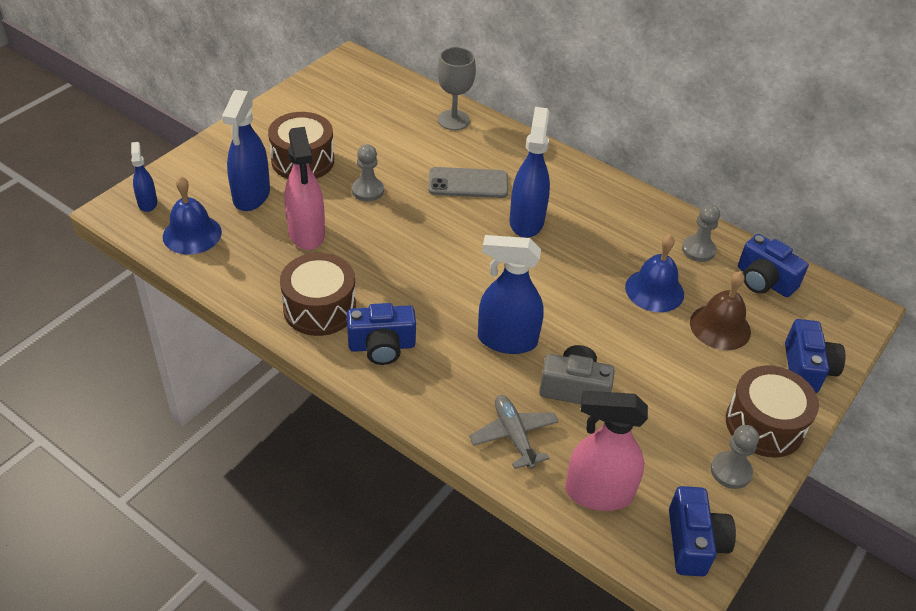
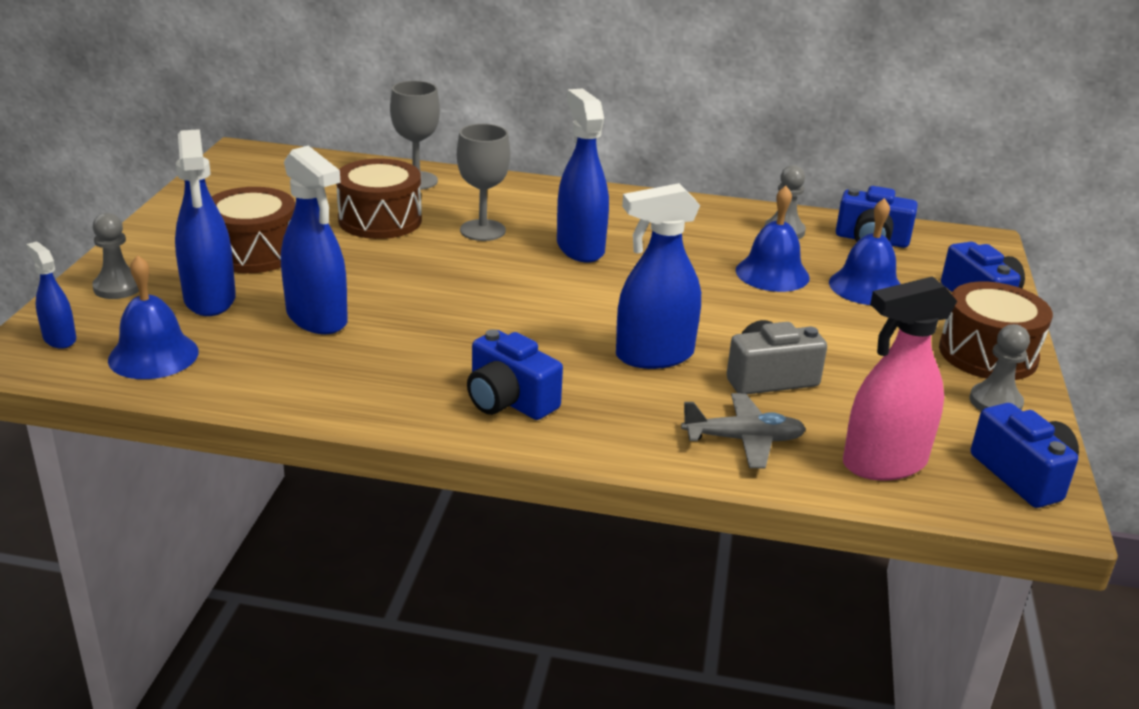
camera: 25 degrees left, 15 degrees down
(306, 233) = (317, 318): pink spray bottle -> blue spray bottle
(319, 308) = (396, 385): brown drum -> brown drum (380, 220)
(367, 190) = (364, 262): grey pawn -> grey pawn (118, 287)
(382, 346) = (509, 401): blue camera -> blue camera turned 75 degrees clockwise
(468, 183) = (482, 230): grey phone -> grey goblet
(514, 436) = (743, 440): grey plane -> grey plane turned 135 degrees clockwise
(720, 327) = (866, 287): brown bell -> blue bell

